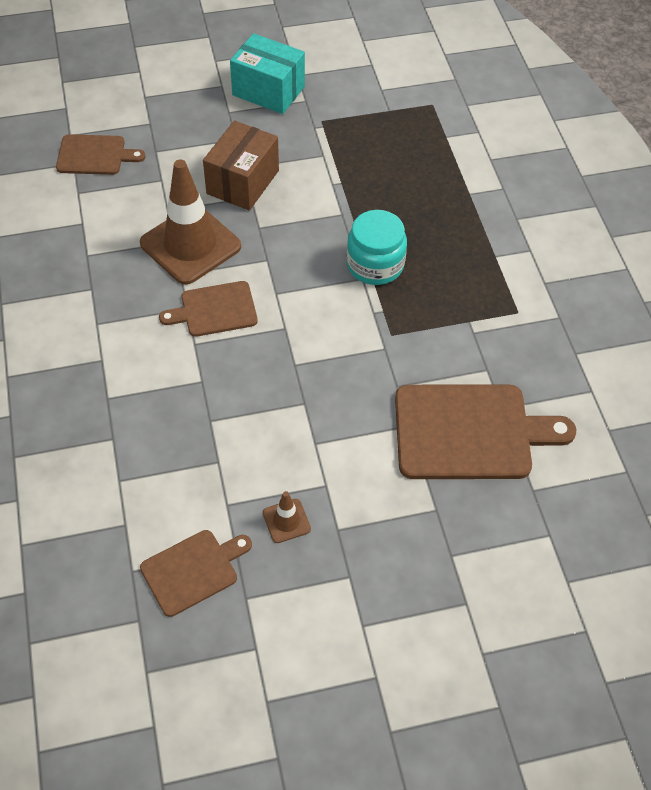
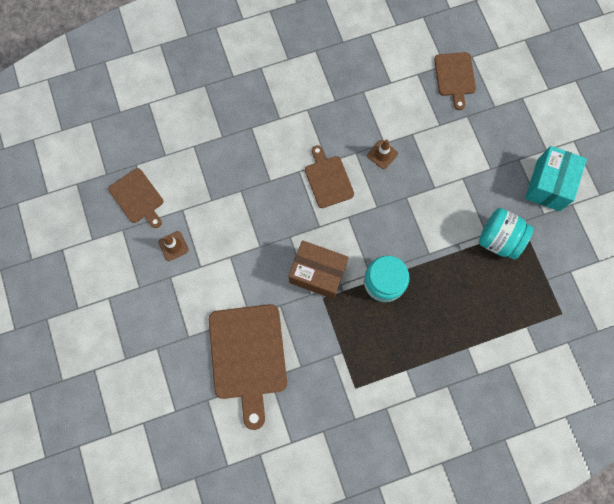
camera: 85 degrees right, 20 degrees up
(190, 245) = (382, 154): brown traffic cone -> brown traffic cone, size x0.44
(243, 182) = (448, 180): brown box -> brown box (317, 273)
(332, 145) = (499, 239): none -> turquoise jar

